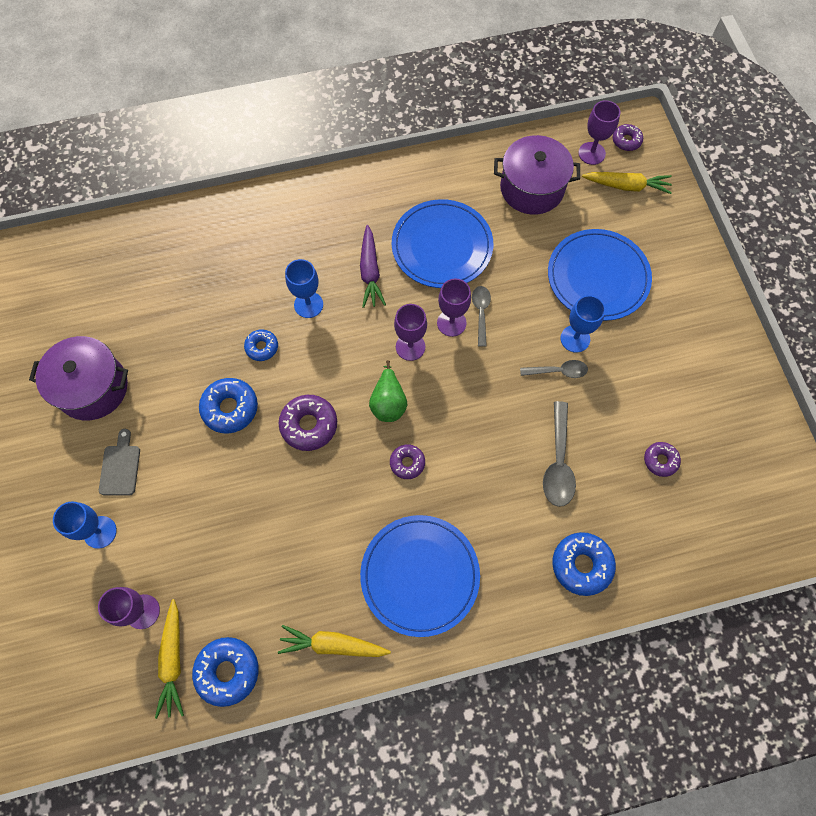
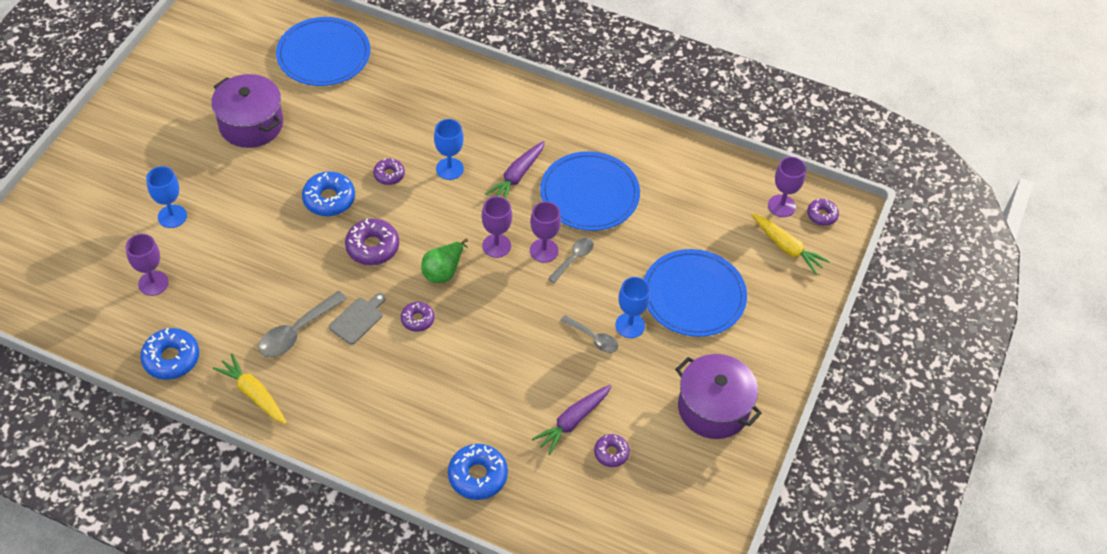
camera: 35 degrees right, 15 degrees down
(120, 467) = (222, 186): grey cutting board -> grey cutting board (358, 319)
(173, 660) = (144, 326): yellow carrot -> none
(262, 347) = (389, 175): blue donut -> purple donut
(420, 575) = (354, 396): blue plate -> blue plate (323, 55)
(532, 188) = (704, 199): purple pot -> purple pot (713, 408)
(558, 462) = (529, 398): grey spoon -> grey spoon (297, 331)
(608, 456) = (573, 421): none -> purple carrot

